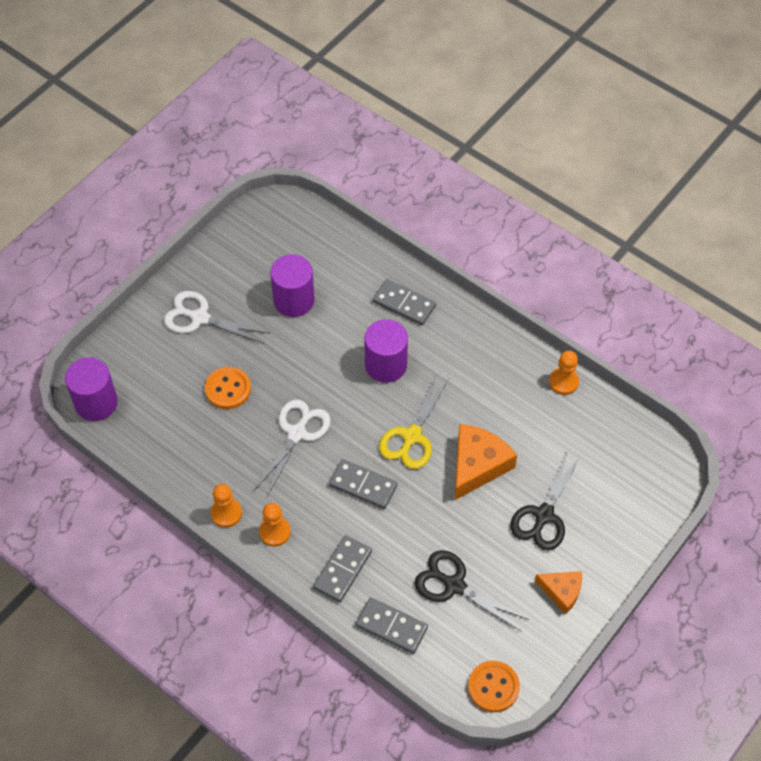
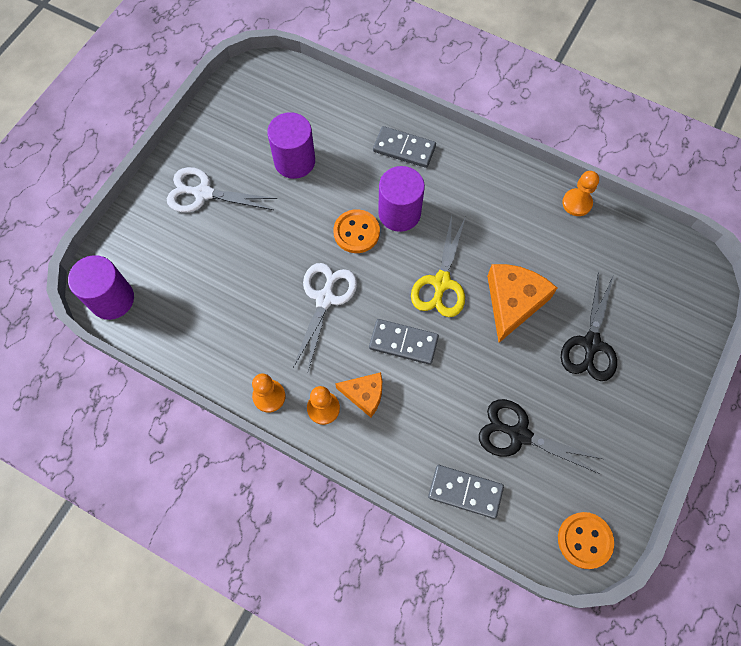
camera: 10 degrees left, 10 degrees up
(228, 389) = (246, 263): orange button -> orange button (356, 232)
(342, 570) = (401, 438): grey domino -> none
(561, 592) = (628, 422): orange cheese -> orange cheese (364, 394)

